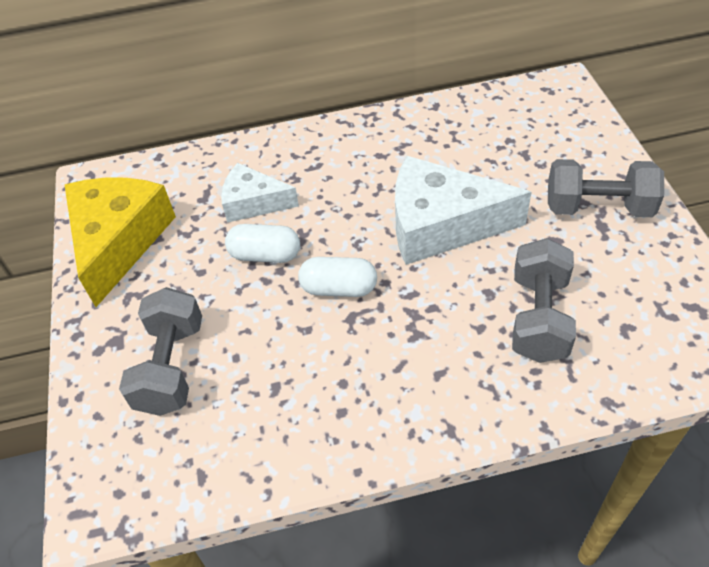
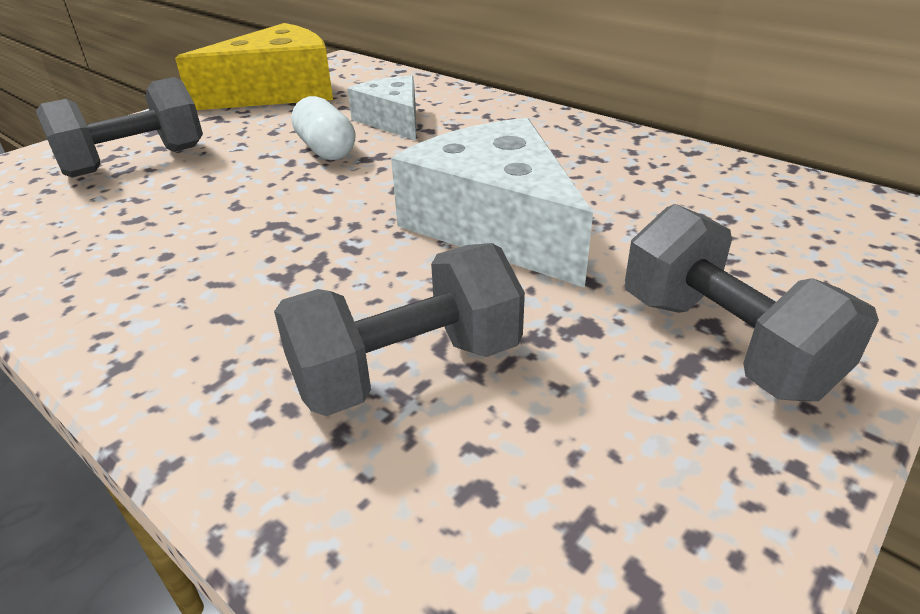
camera: 50 degrees right, 15 degrees down
(339, 288) = (316, 201): white capsule -> none

